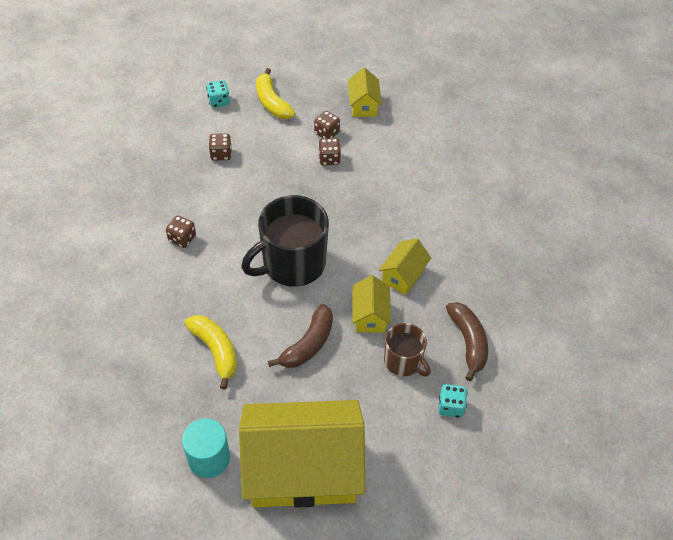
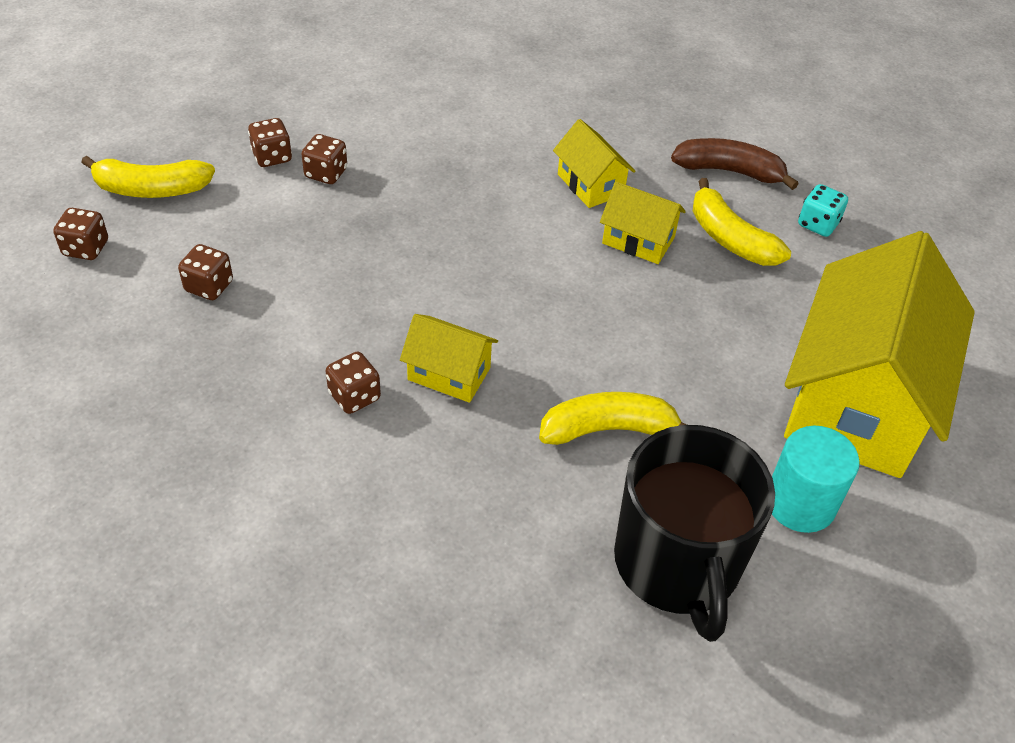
camera: 65 degrees left, 5 degrees down
(219, 101) = (86, 248): turquoise dice -> brown dice
(292, 264) = (497, 284): black mug -> black mug (677, 564)
(308, 344) = (652, 320): brown banana -> none
(363, 105) = (251, 101): yellow house -> yellow house (449, 374)
(403, 361) = (730, 238): brown mug -> yellow banana

